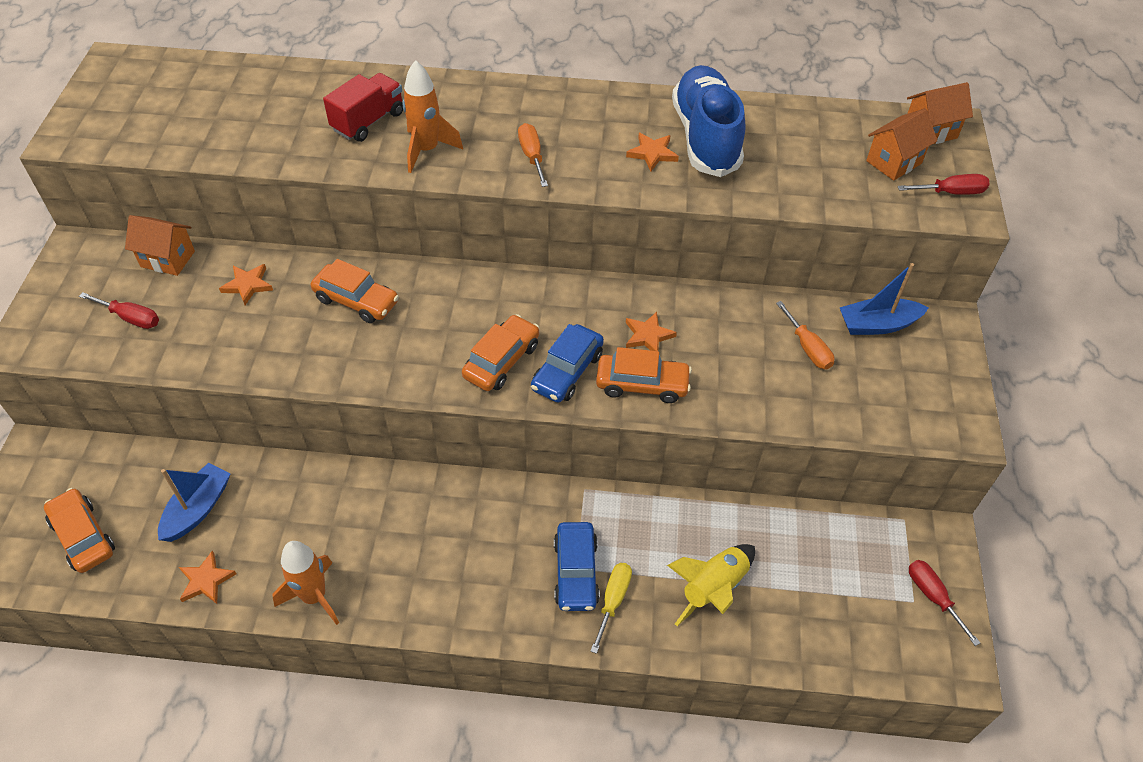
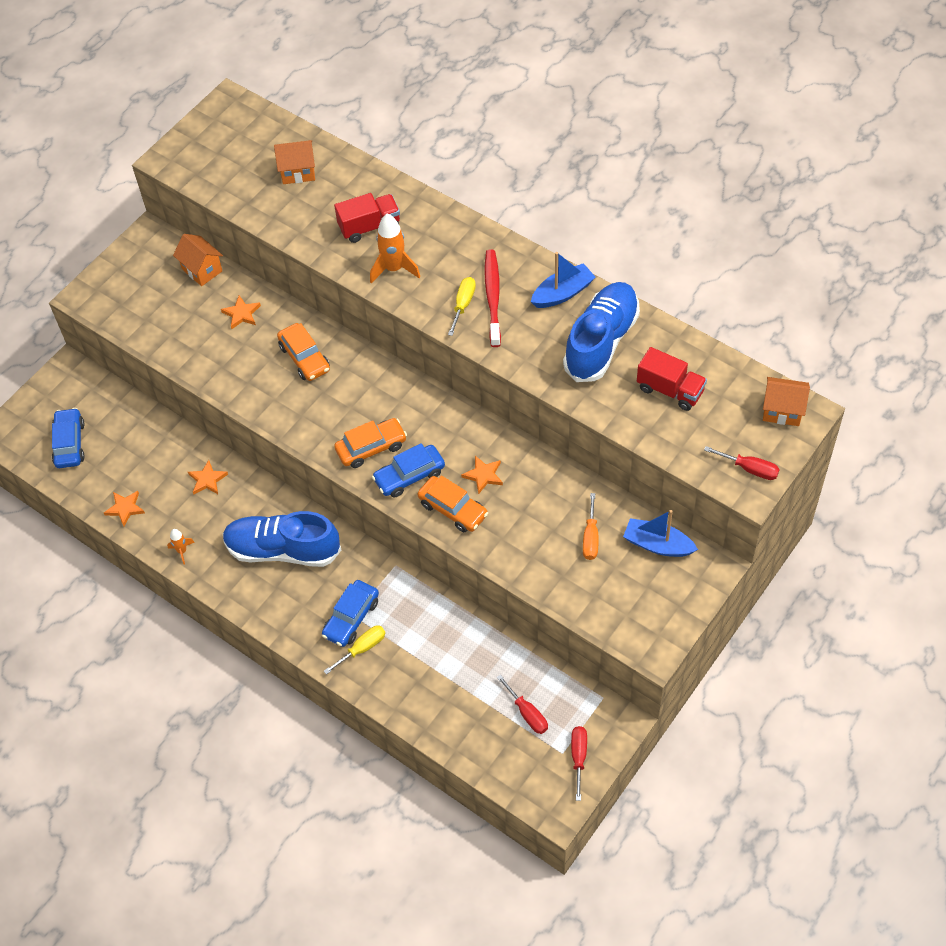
camera: 35 degrees right, 5 degrees up
(83, 536) = (69, 443): orange car -> blue car
(131, 318) = (156, 307): red screwdriver -> red screwdriver (527, 713)
(198, 509) = (144, 458): blue boat -> blue boat (562, 293)
(314, 596) = (182, 551): orange rocket -> orange rocket, size x0.54
(442, 534) = (283, 550): none -> blue shoe
(532, 156) = (463, 304): orange screwdriver -> yellow screwdriver
(559, 138) = (493, 297): none -> red toothbrush
(652, 153) = (551, 339): orange star -> orange star (207, 480)
(713, 588) = (433, 674): yellow rocket -> none
(811, 154) = (670, 390): none -> red truck
(893, 162) = (728, 424): orange house -> orange house (298, 172)

